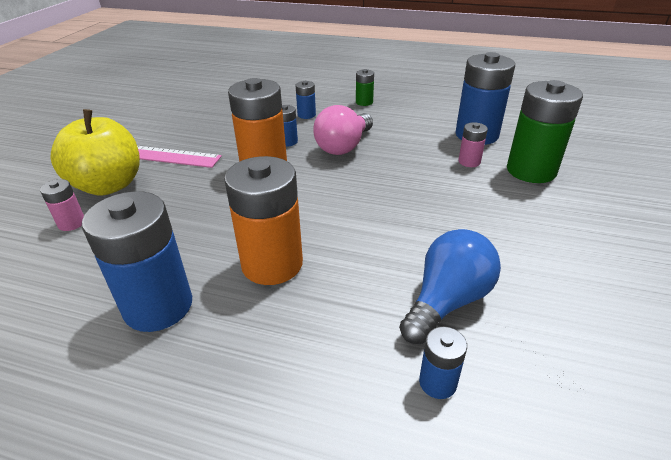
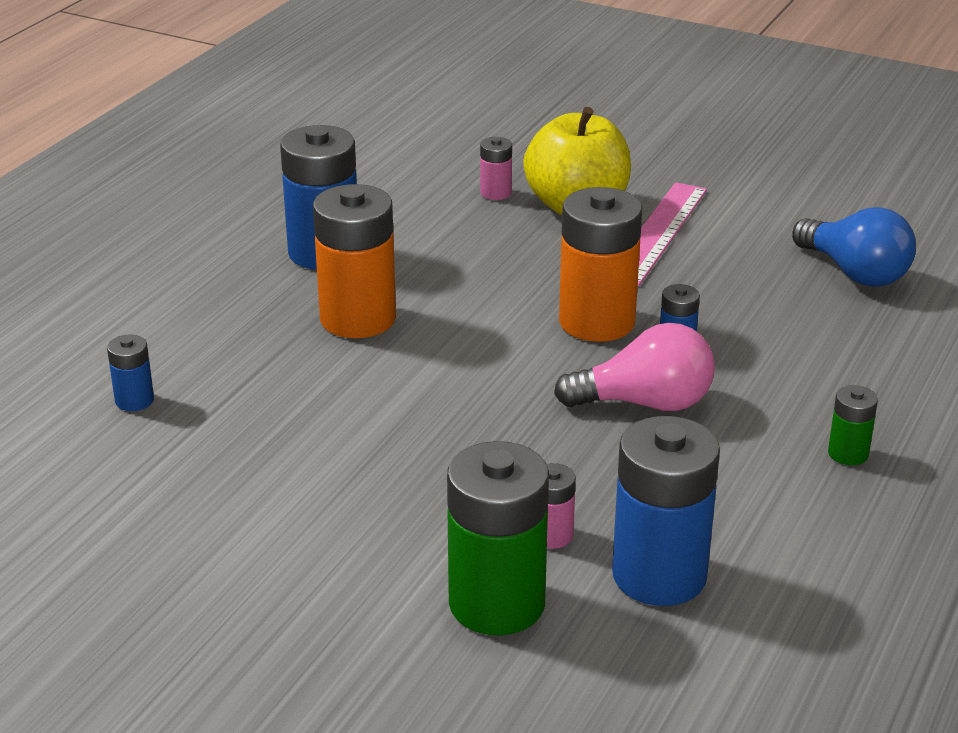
camera: 100 degrees right, 5 degrees down
(306, 115) = (788, 375): blue battery -> none
(344, 146) = (645, 403): pink light bulb -> pink light bulb turned 135 degrees clockwise
(447, 301) = (233, 430): blue light bulb -> blue light bulb (855, 273)

